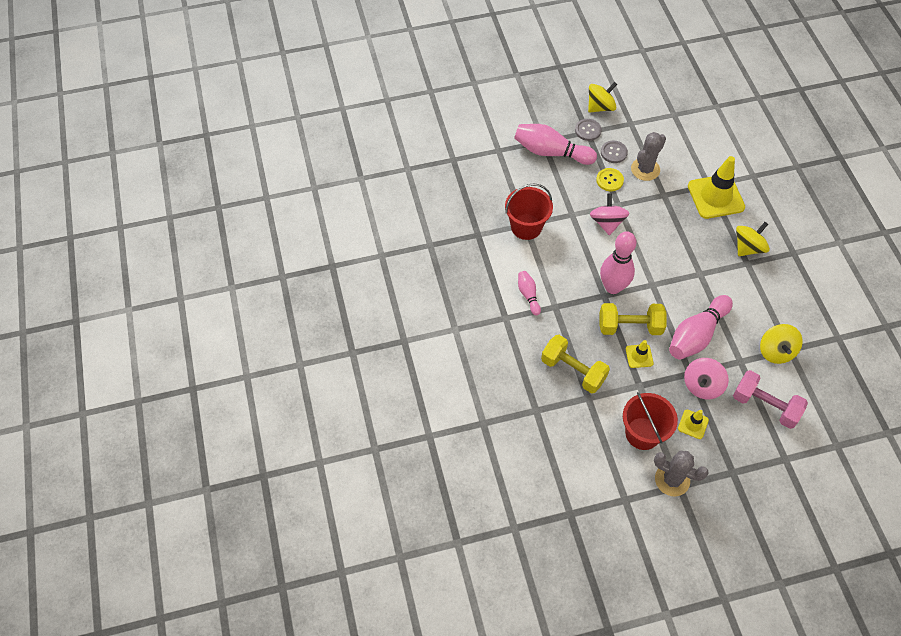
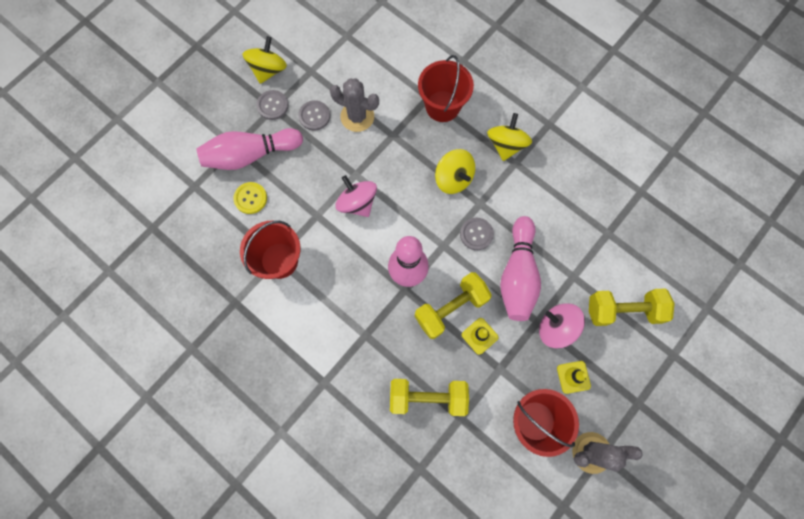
camera: 35 degrees left, 15 degrees up
(528, 295) = (331, 340): pink bowling pin -> none
(609, 180) = (330, 151): yellow button -> yellow button (250, 198)
(645, 169) = (357, 117): grey cactus -> grey cactus turned 75 degrees counterclockwise
(683, 291) = (476, 234): none -> grey button
(702, 385) = (556, 328): pink spinning top -> pink spinning top turned 120 degrees clockwise
(715, 197) = (442, 106): yellow traffic cone -> red bucket
(765, 406) = (623, 310): pink dumbbell -> yellow dumbbell
(776, 351) = (597, 244): yellow spinning top -> yellow spinning top (453, 178)

